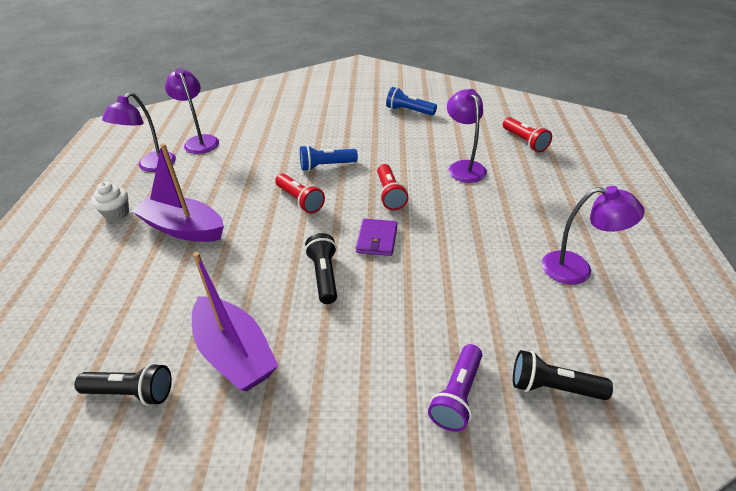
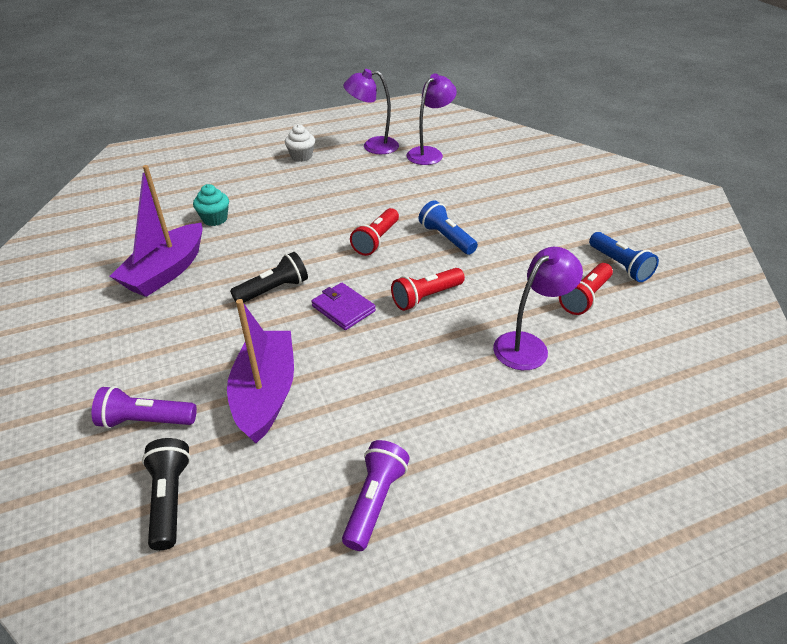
camera: 65 degrees right, 0 degrees up
(131, 392) = (120, 239): black flashlight -> none
(170, 299) = (215, 219): none -> turquoise cupcake
(183, 228) = (299, 193): purple boat -> purple boat (265, 393)
(377, 239) = (343, 308): purple wallet -> purple wallet turned 60 degrees clockwise
(409, 111) = (619, 265): blue flashlight -> blue flashlight turned 150 degrees clockwise
(524, 142) = (648, 397): red flashlight -> red flashlight (584, 297)
(577, 269) = (375, 501): purple lamp -> purple flashlight

